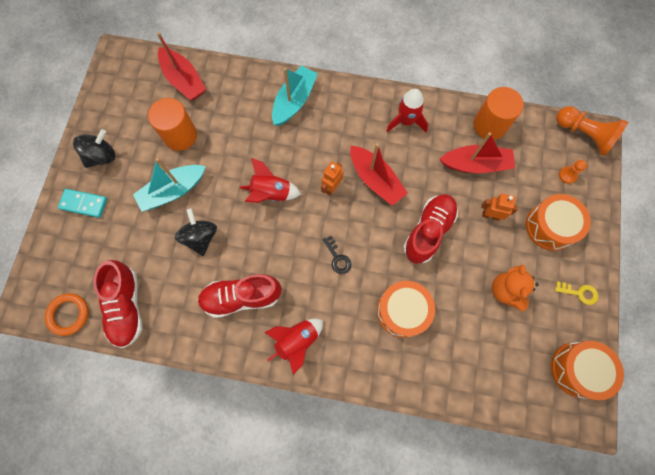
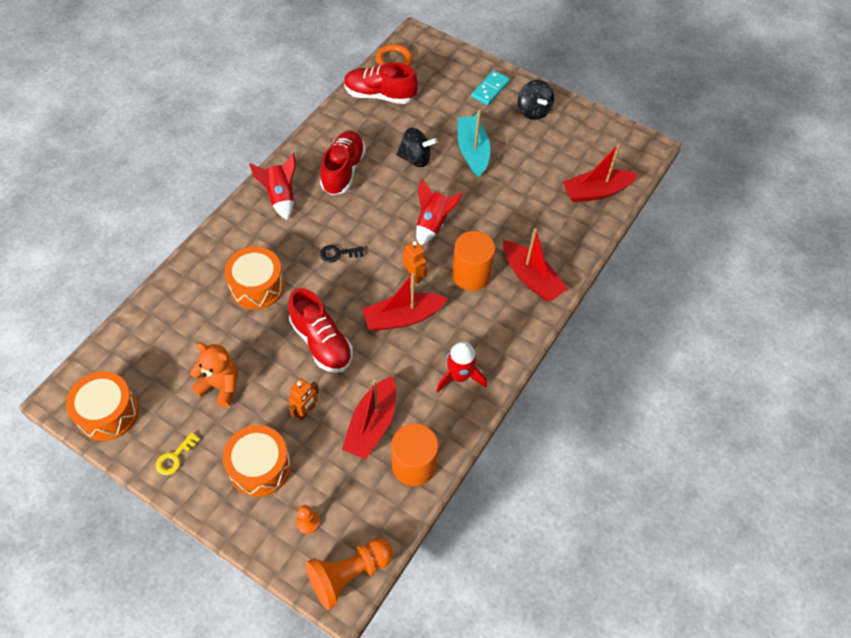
camera: 110 degrees right, 15 degrees down
(180, 135) = (530, 172): orange cylinder -> orange cylinder (471, 274)
(294, 101) = (531, 278): turquoise boat -> red boat

